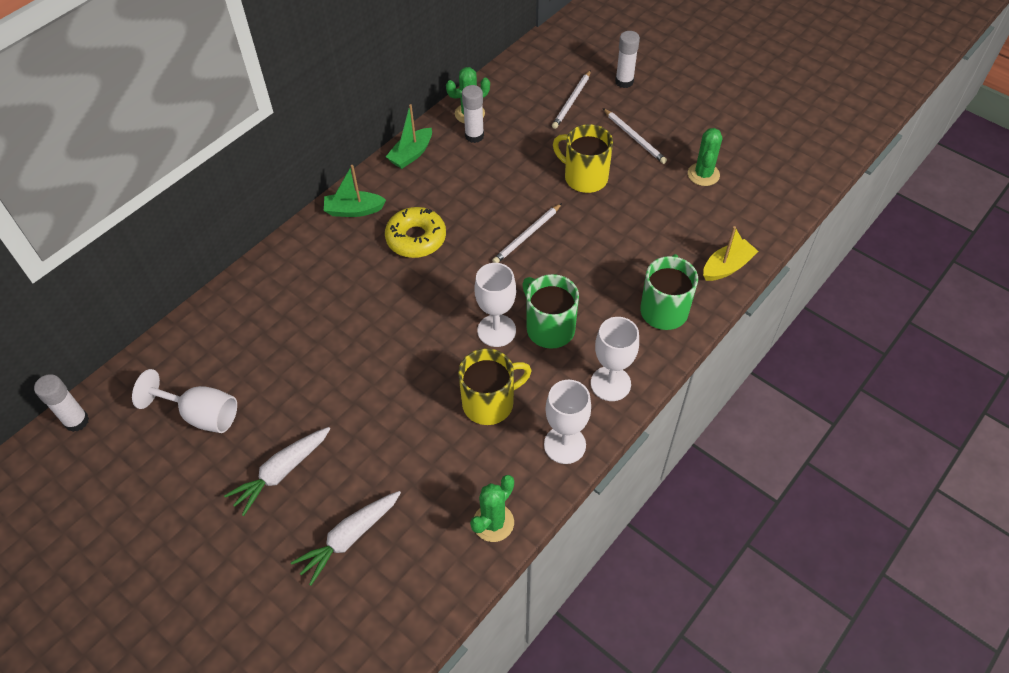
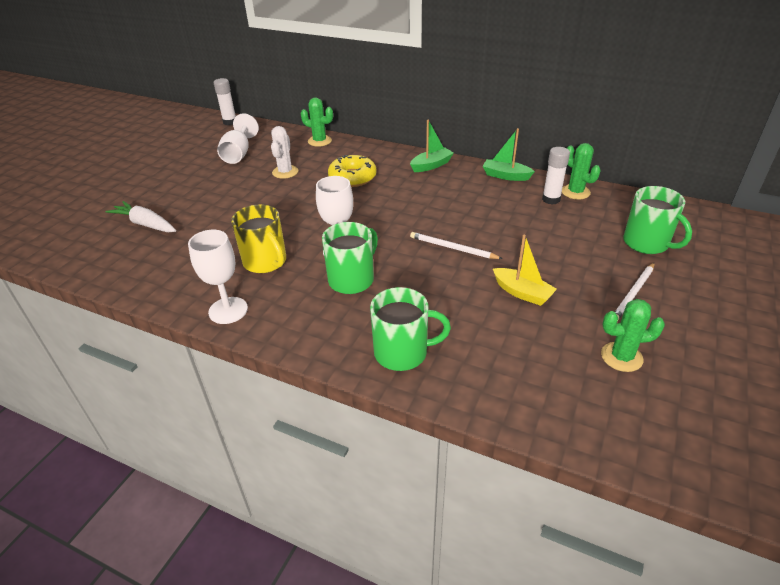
camera: 75 degrees right, 15 degrees down
(281, 472) = (197, 189): white carrot -> none
(289, 362) = (285, 172): none -> white cactus
(354, 210) = (431, 165): green boat -> green boat turned 75 degrees clockwise
(416, 238) = (418, 196): yellow donut -> yellow donut (352, 177)
(493, 523) = (152, 285): green cactus -> green cactus (319, 141)
(572, 101) = (647, 243): white pencil -> green mug
(584, 177) = (548, 269): yellow mug -> none
(610, 383) = (299, 328): white goblet -> none
(624, 82) = (712, 272): white glue stick -> none
(727, 267) = (488, 398): yellow boat -> yellow boat (522, 293)

